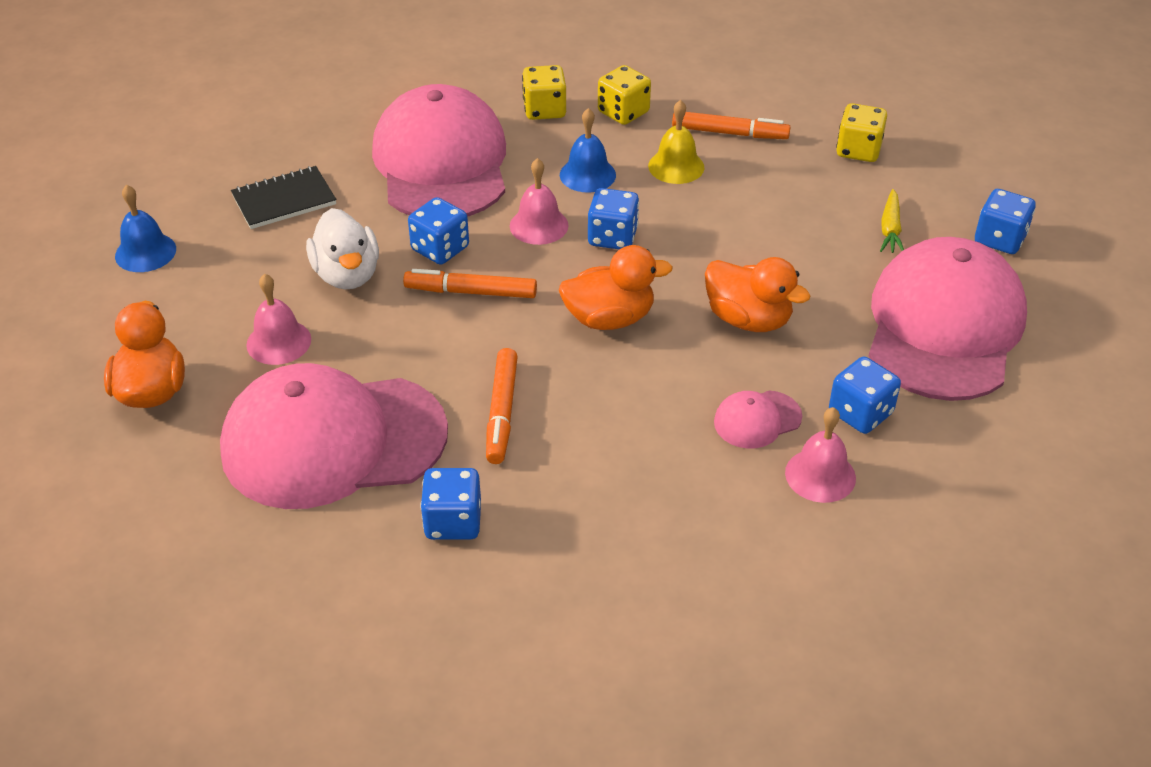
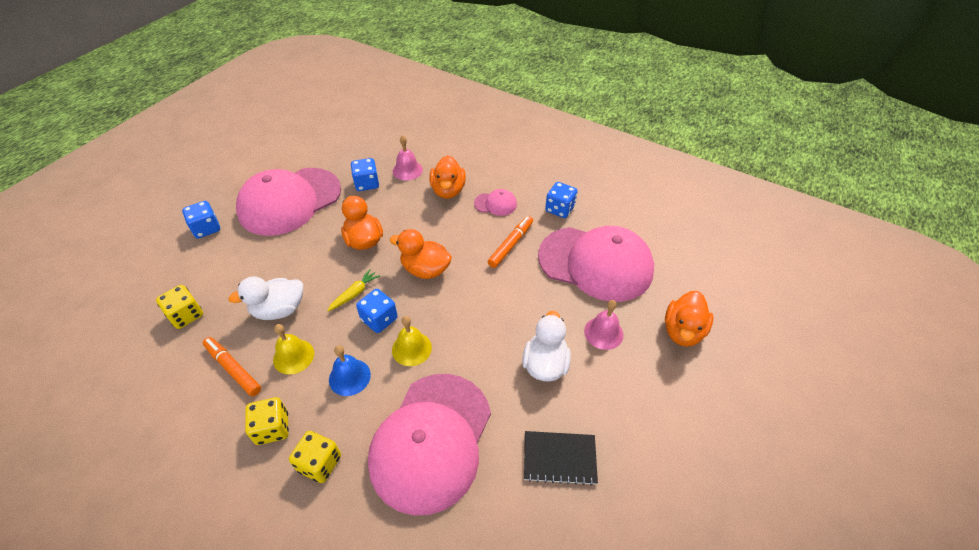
camera: 150 degrees left, 5 degrees up
(145, 252) = (673, 452): blue bell -> none
(440, 249) = (480, 358): blue dice -> none
(471, 292) = (482, 318): orange marker -> none
(539, 225) = (411, 348): pink bell -> yellow bell
(699, 466) = (448, 190): none -> orange duck
(754, 197) = (279, 310): none -> white duck
(757, 420) = (408, 197): pink cap -> pink cap (495, 204)
(890, 229) = (243, 257): yellow carrot -> yellow carrot (354, 293)

